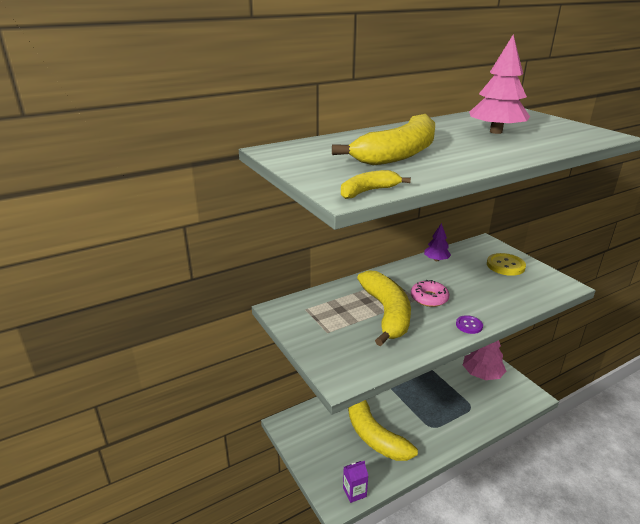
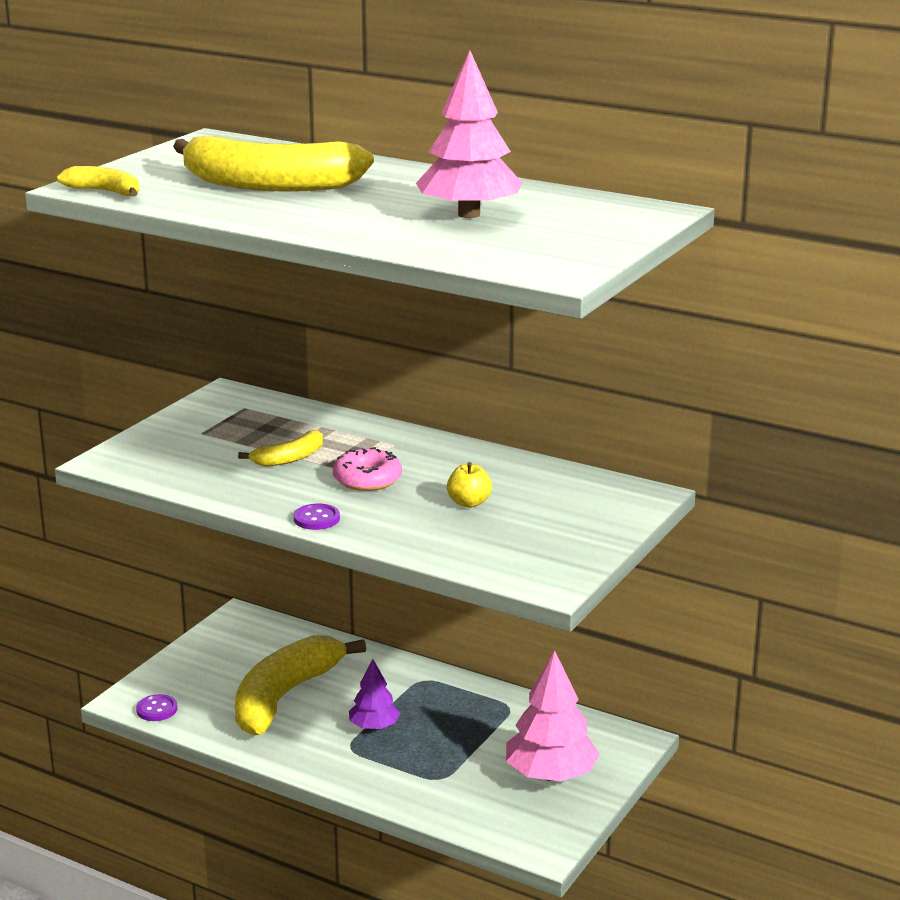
camera: 60 degrees right, 5 degrees down
(354, 492) = (157, 709): purple carton -> purple button
(386, 313) = (289, 458): yellow banana -> yellow banana, size x0.47
(436, 259) = (510, 464): purple tree -> purple tree (374, 726)
(472, 280) = (469, 503): none -> yellow apple
(505, 265) = (564, 523): yellow button -> none

